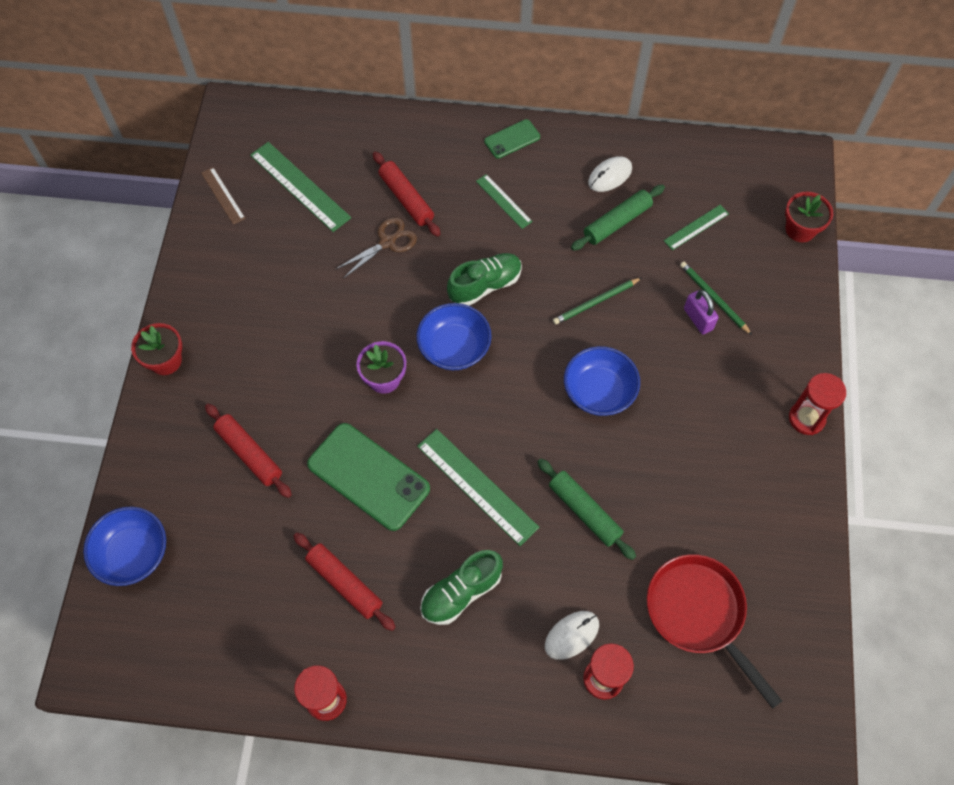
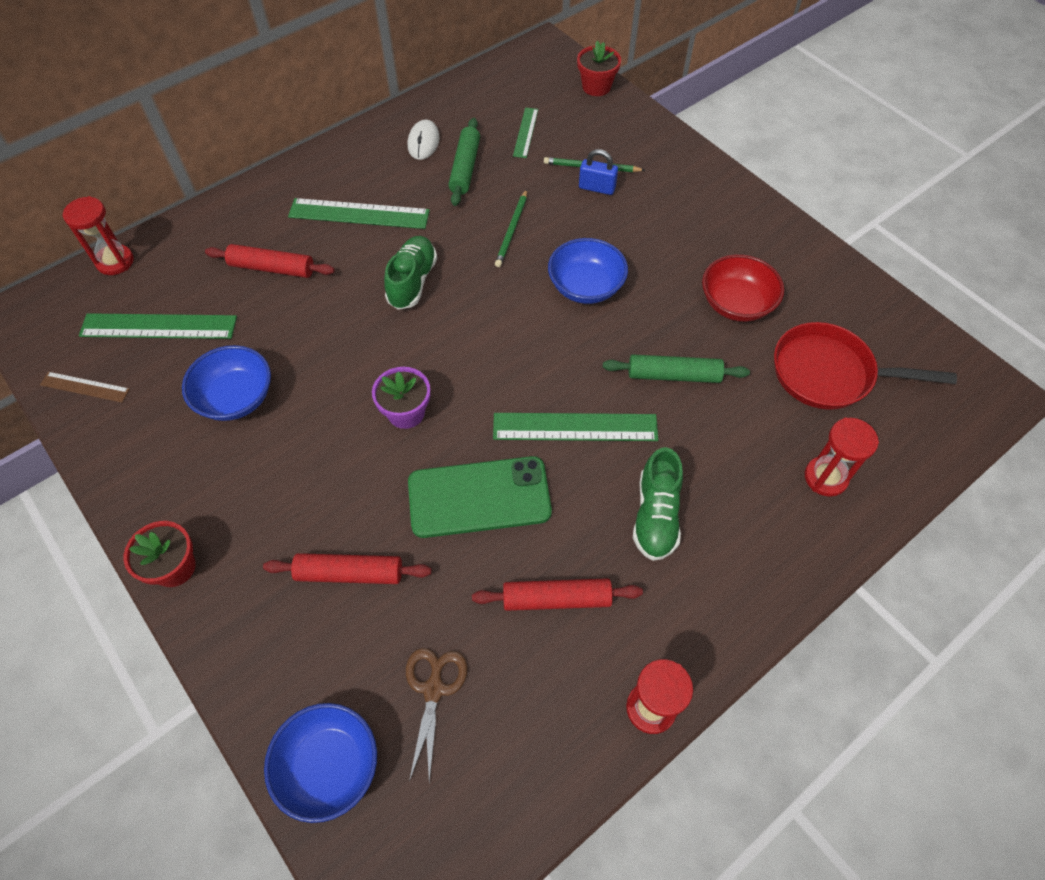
camera: 45 degrees left, 5 degrees down
(387, 242) = (291, 311): brown scissors -> brown scissors (434, 689)
(454, 348) = (439, 344): blue bowl -> blue bowl (236, 398)
(503, 201) = (359, 214): green ruler -> green ruler, size x1.77
(512, 139) = (316, 168): green phone -> none
(571, 635) = (768, 468): white mouse -> none
(694, 501) = (736, 304): none -> red bowl
(698, 319) = (597, 188): purple padlock -> blue padlock
(806, 418) = (740, 195): red hourglass -> red hourglass (115, 261)

